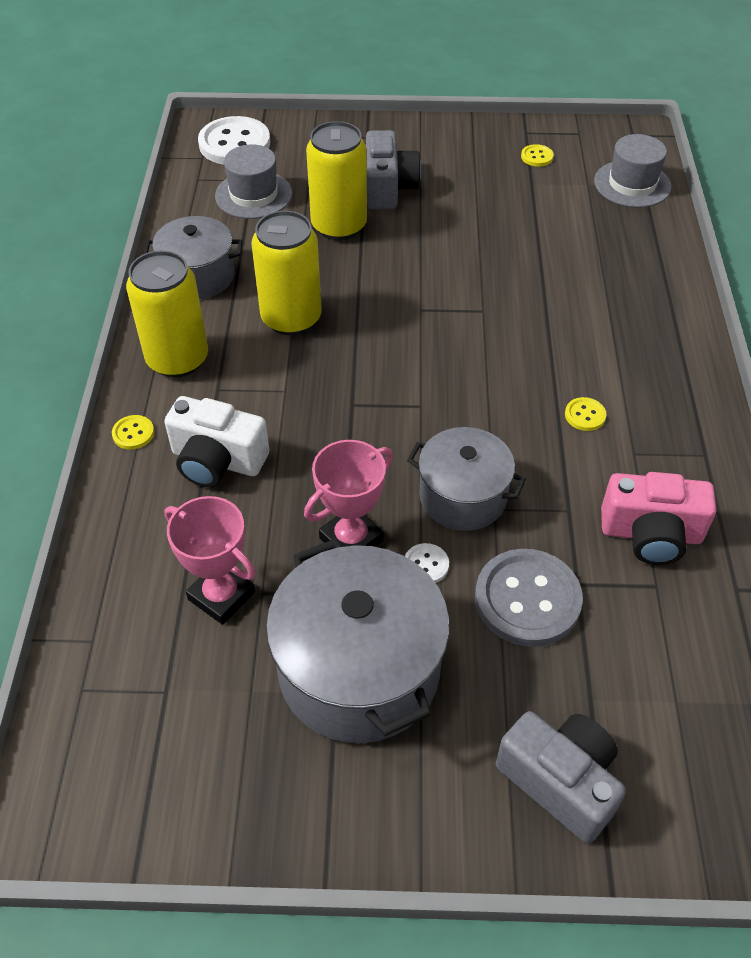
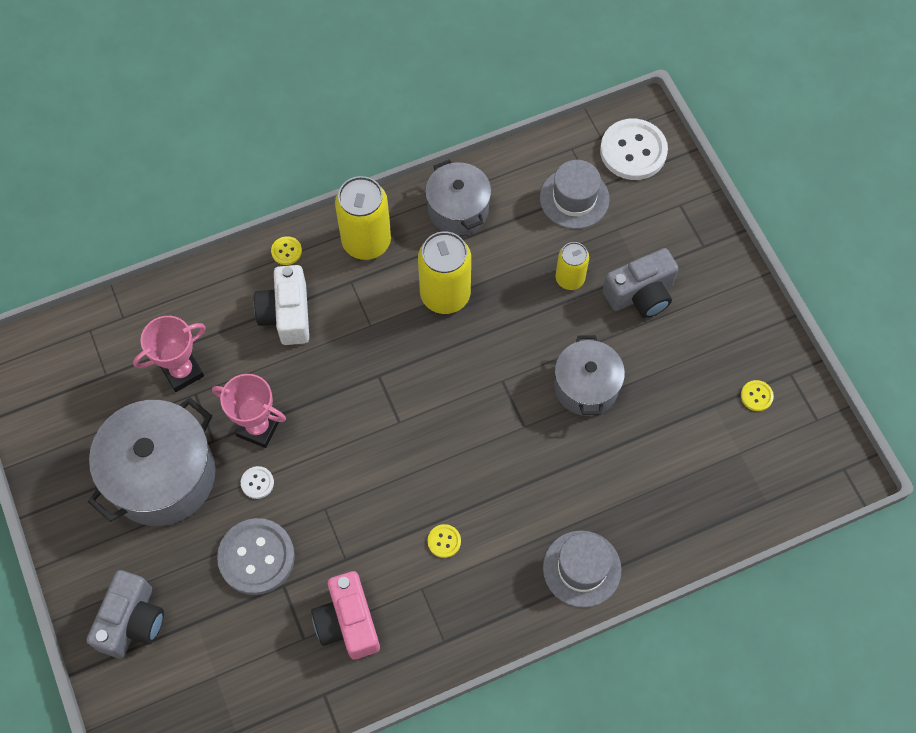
camera: 65 degrees right, 15 degrees up
(221, 596) = (182, 371): pink trophy -> pink trophy turned 45 degrees clockwise
(339, 226) = (570, 278): yellow can -> yellow can, size x0.59
(462, 496) = (326, 484): grey pot -> grey pot (586, 386)
(632, 184) = (762, 491): grey hat -> grey hat (582, 568)

